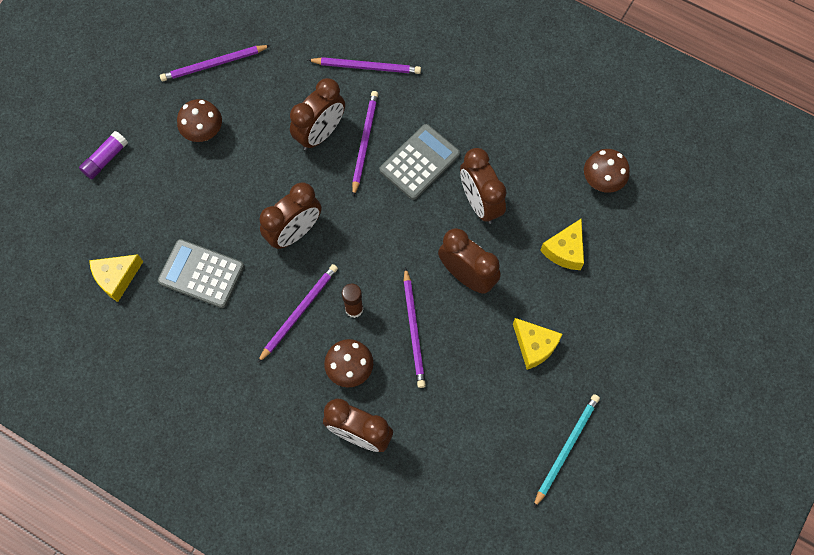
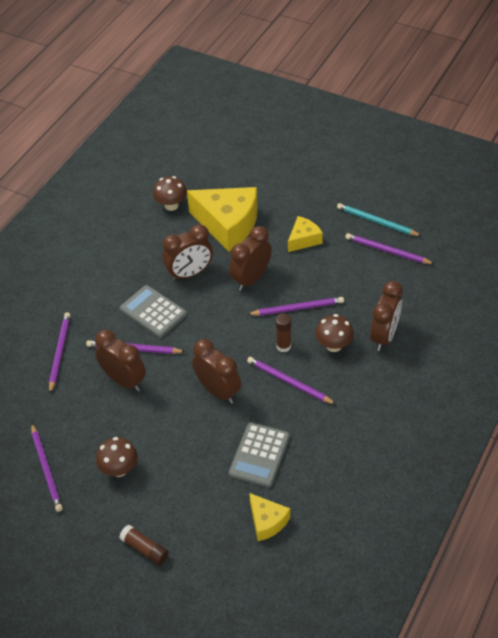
camera: 90 degrees left, 20 degrees down
(105, 159) = (145, 549): purple glue stick -> brown glue stick
(509, 456) = (387, 251): none -> purple pencil
(565, 250) = (228, 224): yellow cheese -> yellow cheese, size x1.95

